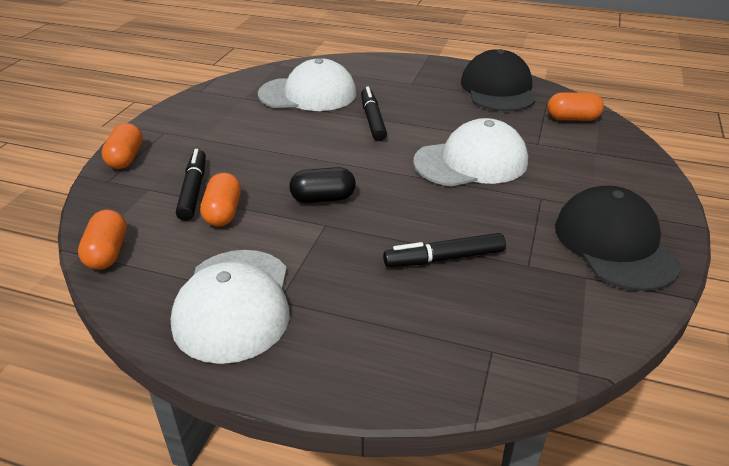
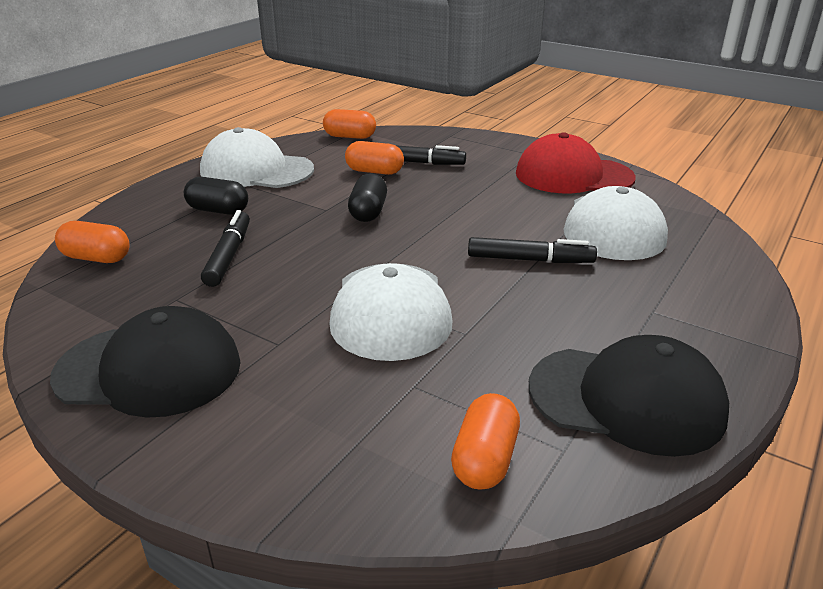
camera: 105 degrees right, 5 degrees down
(126, 158) = (484, 140): orange capsule -> orange capsule (96, 258)
(216, 111) = (573, 176): none -> red cap
(356, 299) = (218, 210): none -> black capsule

